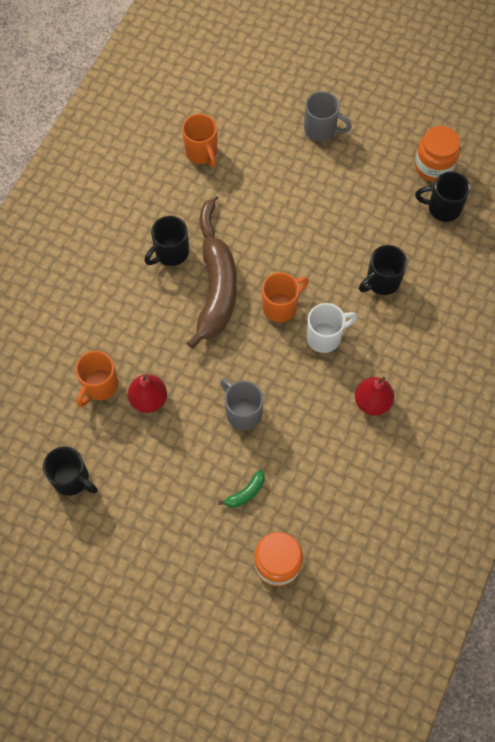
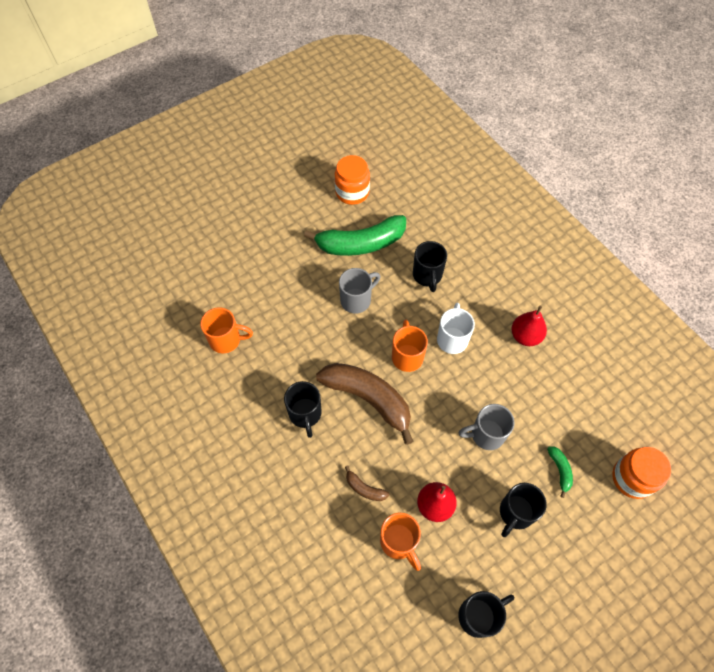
camera: 60 degrees left, 5 degrees down
(208, 221) = (294, 369): brown banana -> brown banana (364, 488)
(321, 130) = (268, 245): grey mug -> grey mug (357, 300)
(378, 205) = (361, 244): none -> green banana
(442, 208) = (390, 205): black mug -> black mug (515, 513)

